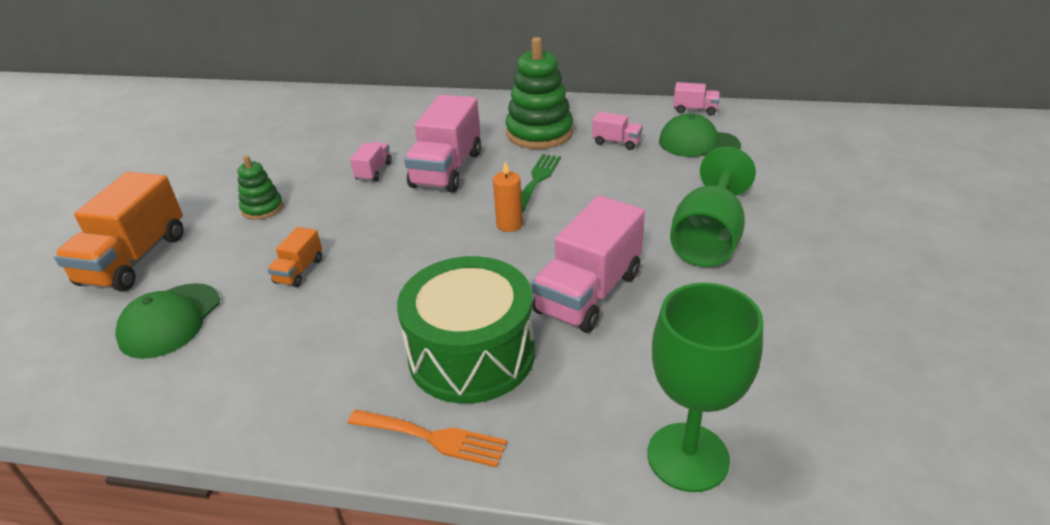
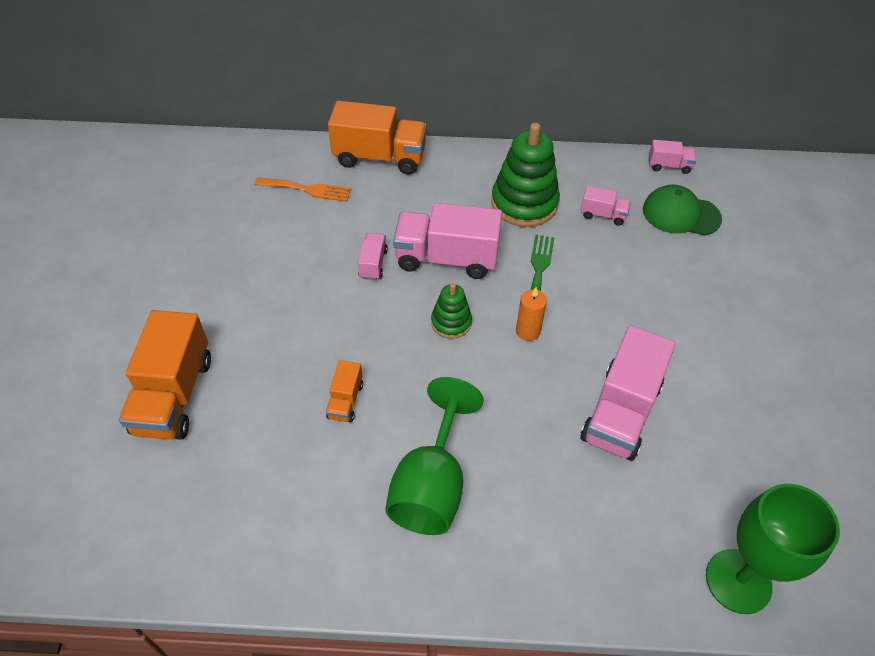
camera: 10 degrees left, 15 degrees up
(170, 320) = (244, 470): green cap -> none
(262, 208) = (277, 320): green stacking toy -> green stacking toy (451, 322)
(413, 101) = (380, 157): none -> orange truck
(433, 438) = (530, 581): orange fork -> orange fork (307, 189)
(447, 169) = (446, 259): pink truck -> pink truck turned 90 degrees clockwise
(471, 354) = (537, 490): green drum -> none
(708, 239) = (712, 340): green goblet -> green goblet (431, 484)

